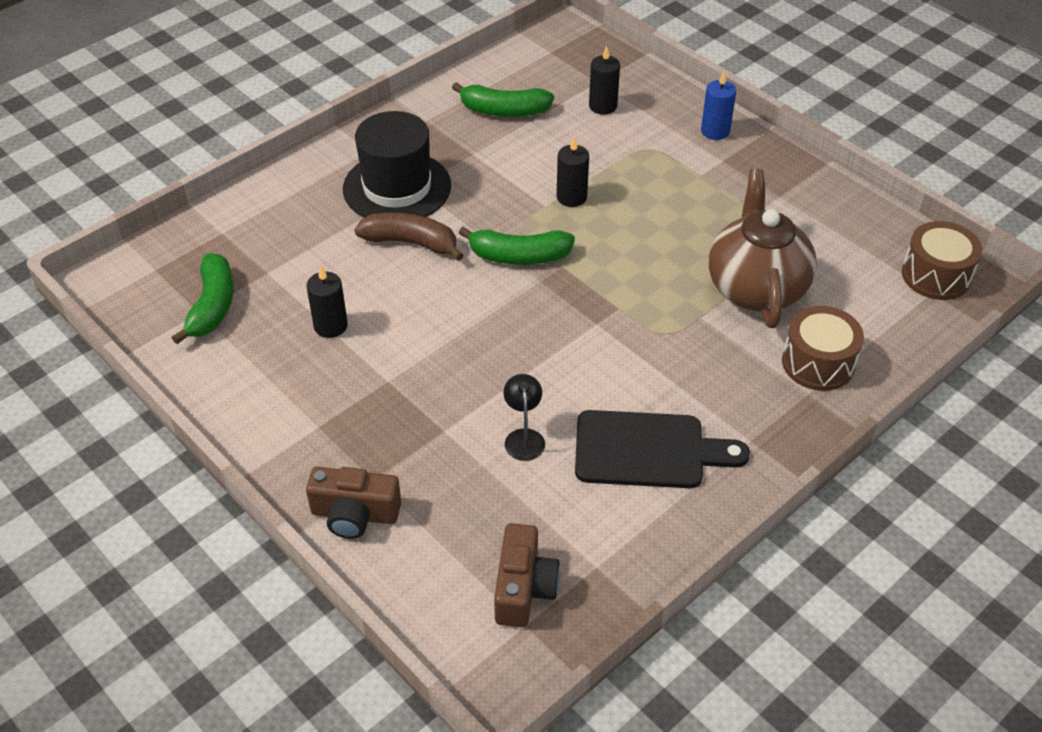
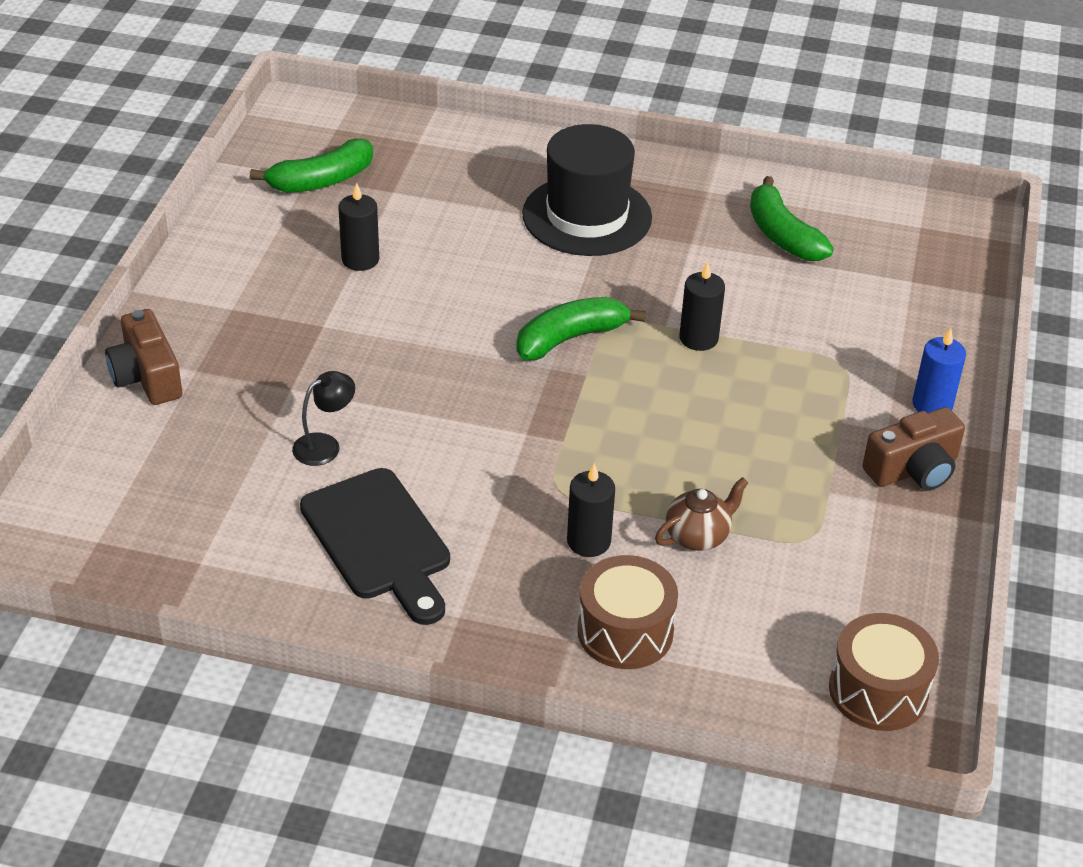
camera: 55 degrees right, 5 degrees down
(411, 243) = (518, 259): brown banana -> none
(518, 256) = (570, 338): green banana -> green banana turned 90 degrees clockwise
(523, 588) = (139, 522): brown camera -> brown camera (913, 469)
(603, 106) = (873, 301): black candle -> black candle (588, 541)
(756, 288) = (698, 536): brown teapot -> brown teapot, size x0.47

